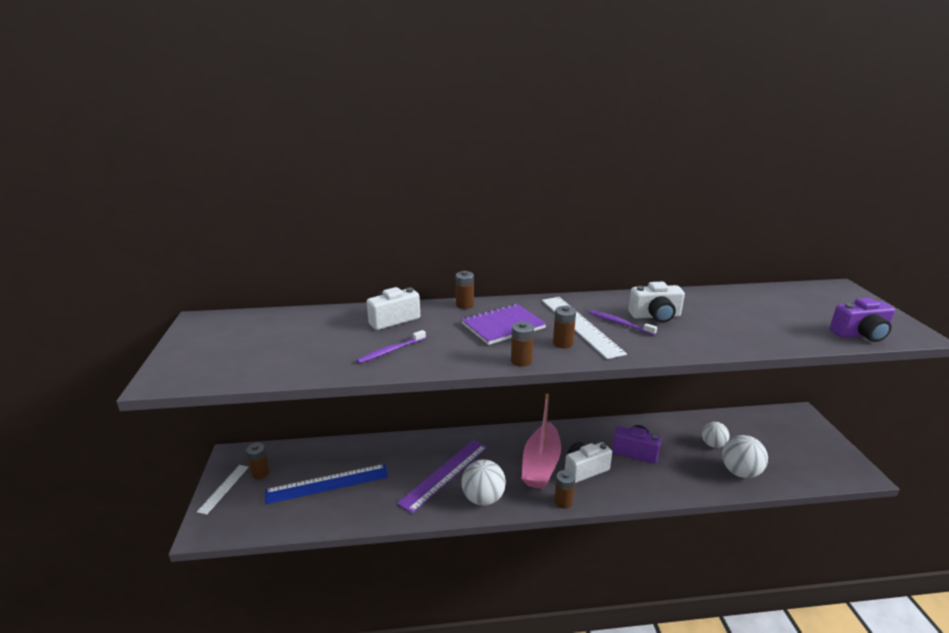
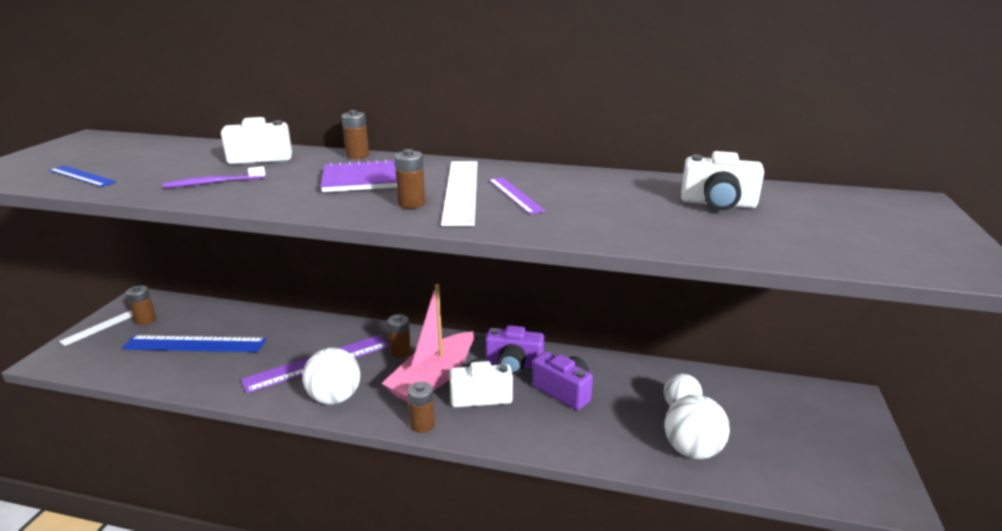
camera: 20 degrees right, 0 degrees up
(266, 364) = (81, 176): none -> blue ruler
(521, 361) = (335, 212): brown battery -> brown battery (400, 352)
(619, 323) = (515, 195): purple toothbrush -> purple ruler
(655, 316) = (574, 194): white camera -> white camera (718, 203)
(860, 334) = (874, 257): purple camera -> purple camera (513, 364)

